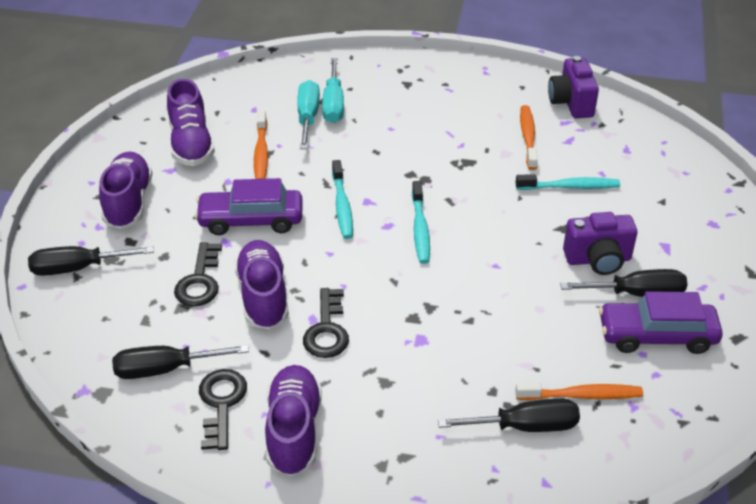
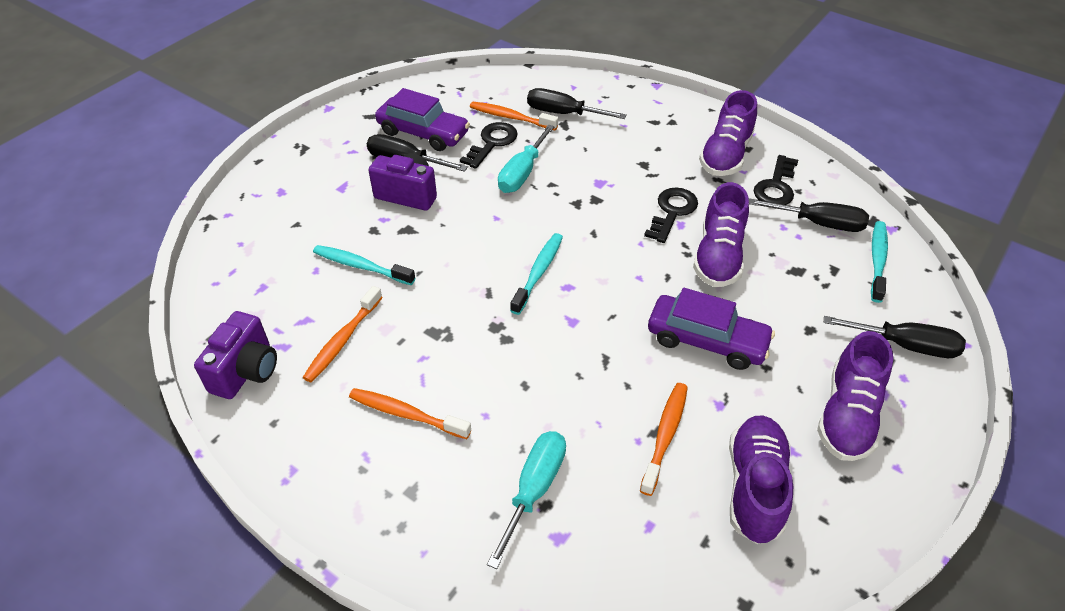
camera: 155 degrees left, 5 degrees up
(200, 281) = (776, 290): black key -> black key (492, 143)
(308, 117) = (580, 477): turquoise screwdriver -> turquoise screwdriver (522, 173)
(342, 206) = (602, 324): turquoise toothbrush -> turquoise toothbrush (877, 260)
(443, 113) = (406, 414): none -> orange toothbrush

